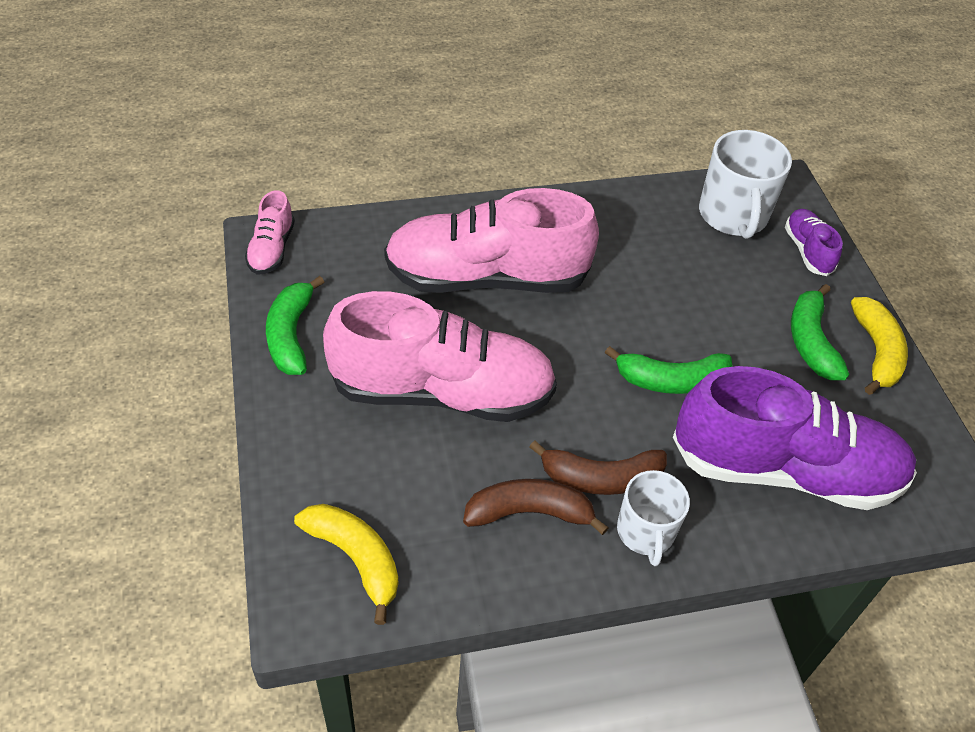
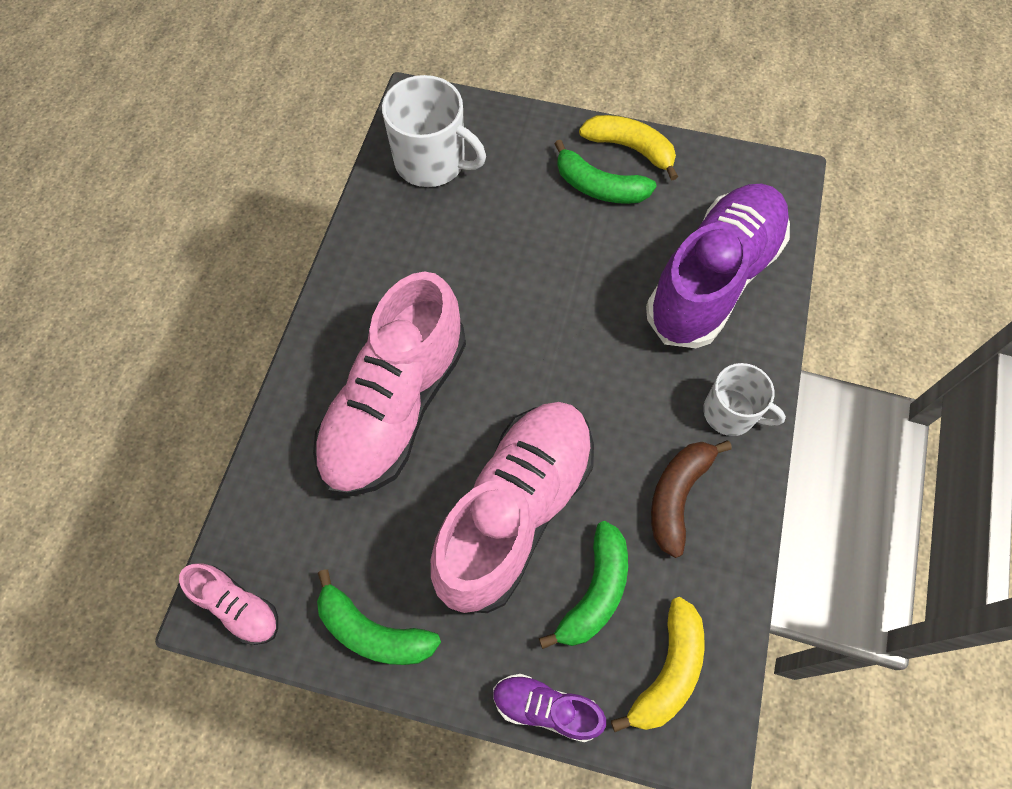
camera: 60 degrees left, 15 degrees up
(355, 558) = (667, 670): yellow banana -> yellow banana turned 135 degrees clockwise
(601, 478) = (665, 420): brown banana -> none
(671, 380) = (590, 312): green banana -> green banana (594, 591)
(807, 251) = (502, 131): purple shoe -> purple shoe (546, 708)

